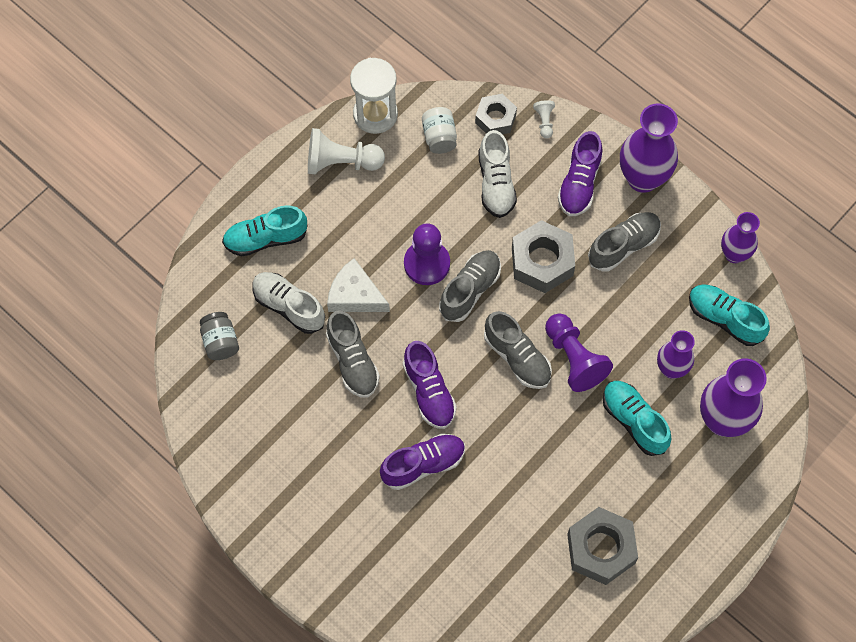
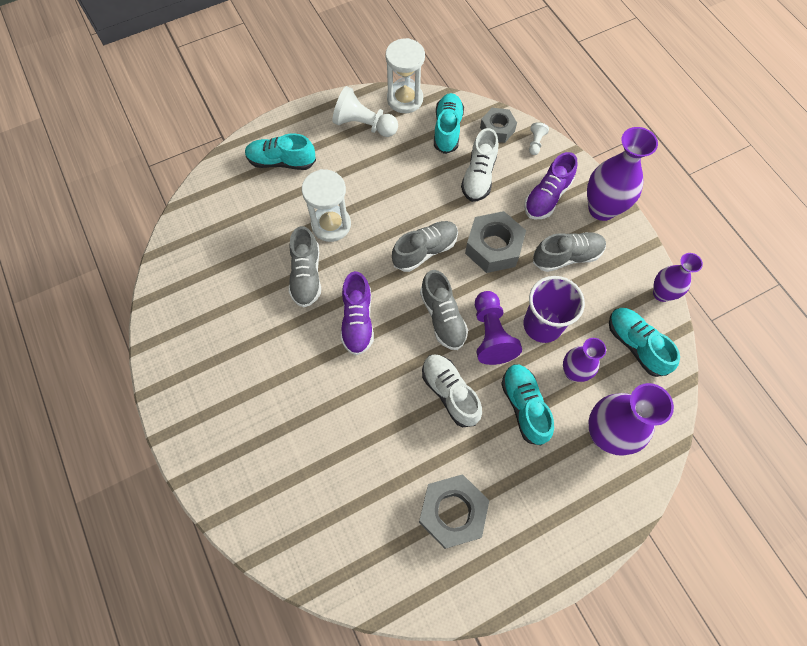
camera: 20 degrees right, 0 degrees up
(220, 342) = (211, 226): grey jar -> none
(289, 306) = (276, 217): white shoe -> white shoe (450, 392)
(355, 295) = (331, 225): white cheese -> white hourglass
(423, 465) = (327, 380): purple shoe -> none
(427, 263) = (398, 219): purple pawn -> none
(439, 137) = (447, 129): white jar -> turquoise shoe
(623, 330) = (542, 325): none -> purple cup

